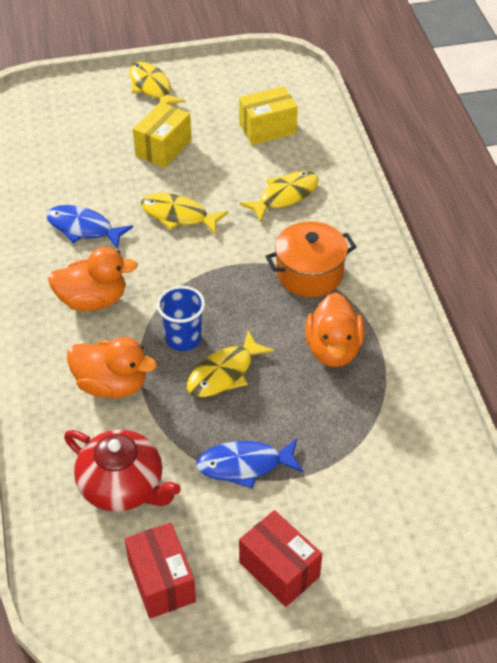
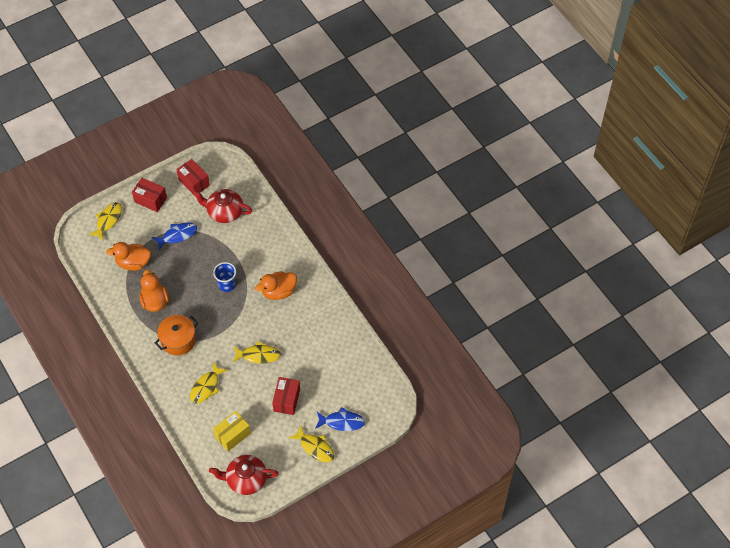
camera: 160 degrees right, 10 degrees up
(83, 228) = (304, 331): blue fish -> blue fish (342, 422)
(111, 385) = (249, 253): orange duck -> orange duck (133, 263)
(163, 148) = (287, 400): yellow box -> red box
(224, 373) = (201, 273): yellow fish -> yellow fish (108, 220)
(269, 79) = (245, 479): none -> red teapot

